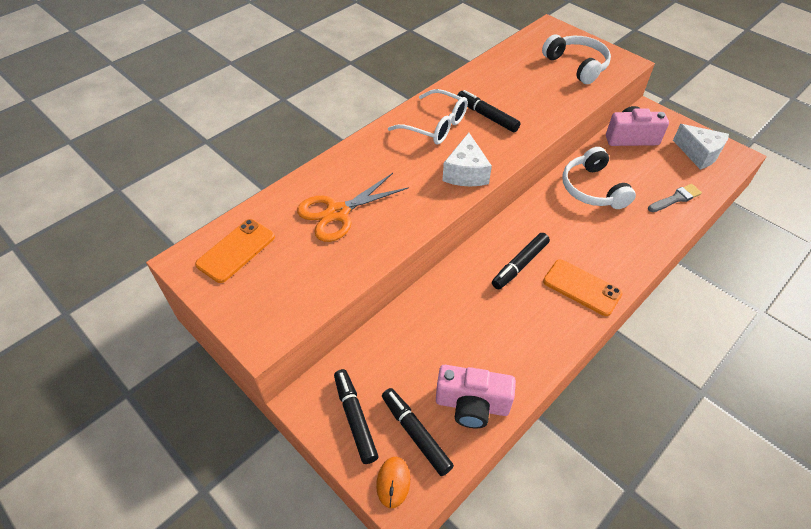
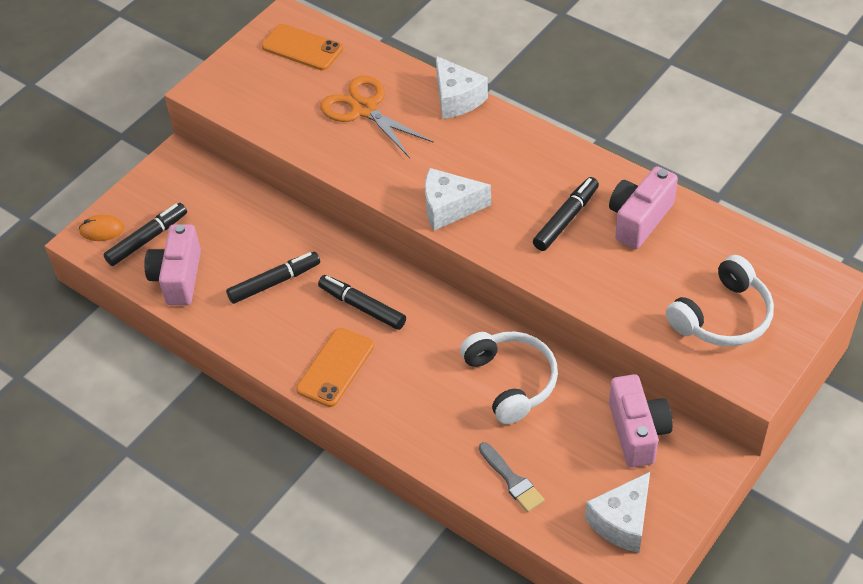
camera: 85 degrees right, 0 degrees up
(345, 156) = (456, 99): none -> white cheese
(355, 418) = (161, 194): black marker -> black marker (274, 282)
(435, 125) = (532, 170): white glasses -> none
(492, 85) = (639, 219): none -> pink camera
(592, 189) = (511, 381): white headphones -> white headphones turned 90 degrees clockwise

